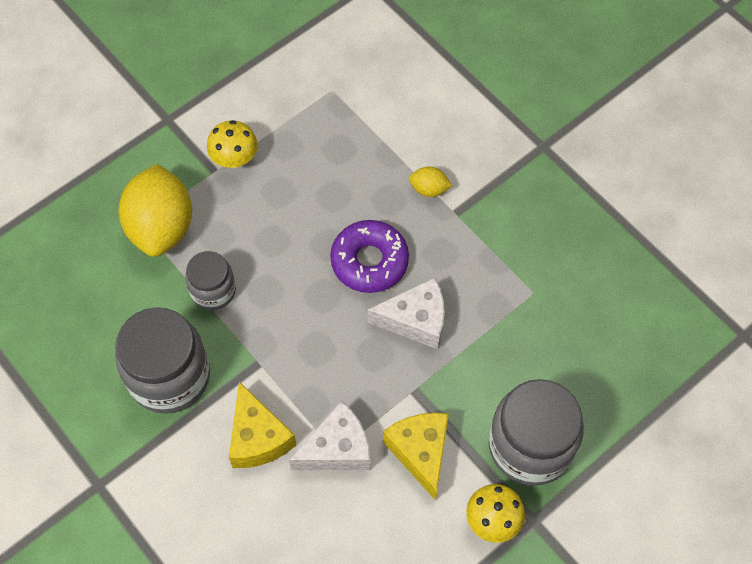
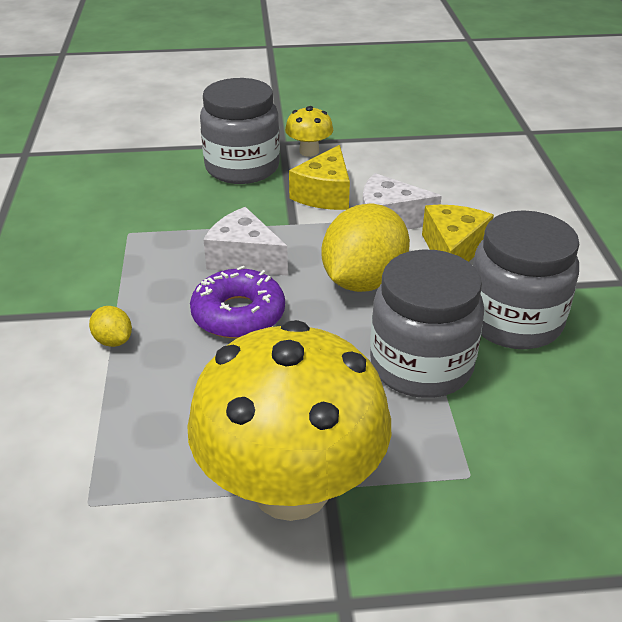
camera: 145 degrees left, 25 degrees down
(161, 227) = (443, 457): yellow lemon -> yellow lemon (363, 281)
(213, 291) = (421, 365): grey jar -> grey jar, size x1.75
(235, 159) = (291, 487): yellow mushroom -> yellow mushroom, size x2.38

